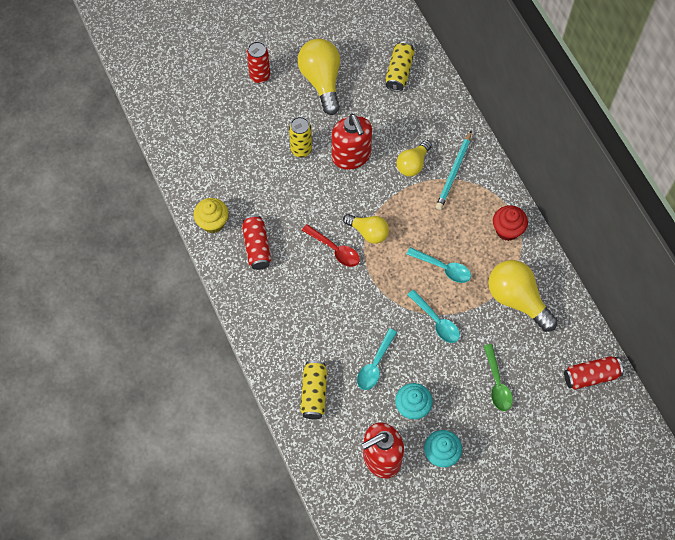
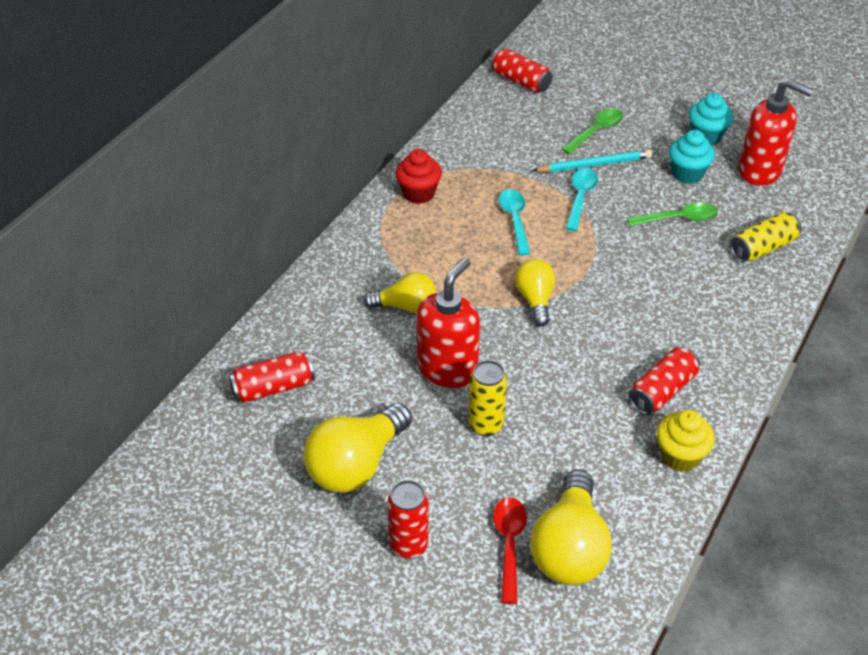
camera: 125 degrees left, 20 degrees down
(334, 249) = (587, 317): red spoon -> red spoon (509, 544)
(375, 365) = (678, 219): turquoise spoon -> green spoon
(399, 72) = (273, 388): yellow can -> red can
(454, 172) = (383, 266): turquoise pencil -> turquoise pencil (594, 165)
(517, 299) = (493, 154): yellow light bulb -> yellow light bulb (569, 548)

